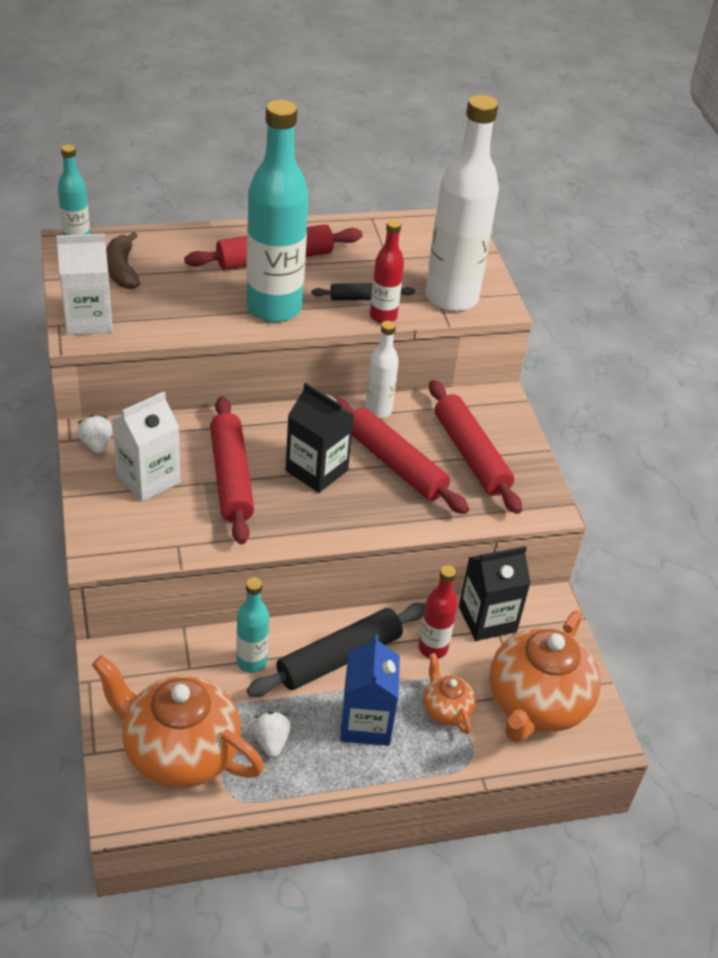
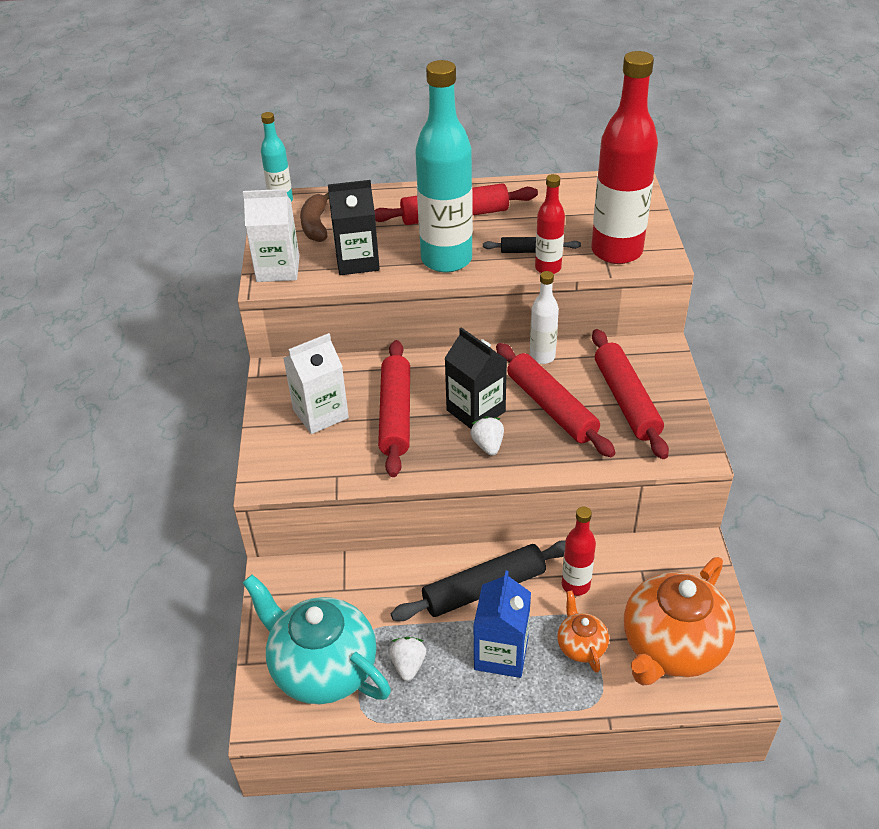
camera: 15 degrees right, 0 degrees up
(96, 445) = (280, 382): white strawberry -> white strawberry (488, 445)
(179, 752) = (322, 668): orange teapot -> turquoise teapot
(251, 662) = (401, 587): turquoise bottle -> none
(451, 298) = (616, 251): white bottle -> red bottle
(487, 619) = (633, 560): black carton -> black carton (357, 261)

